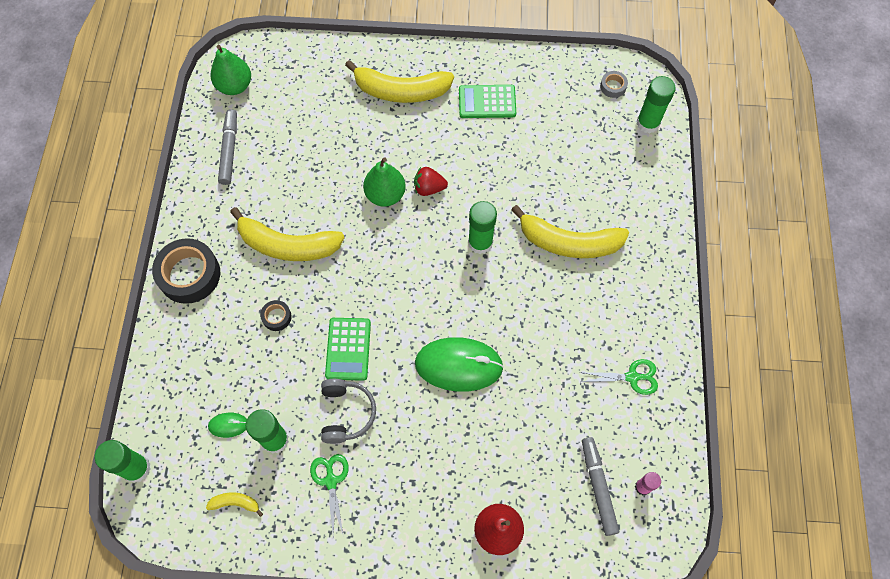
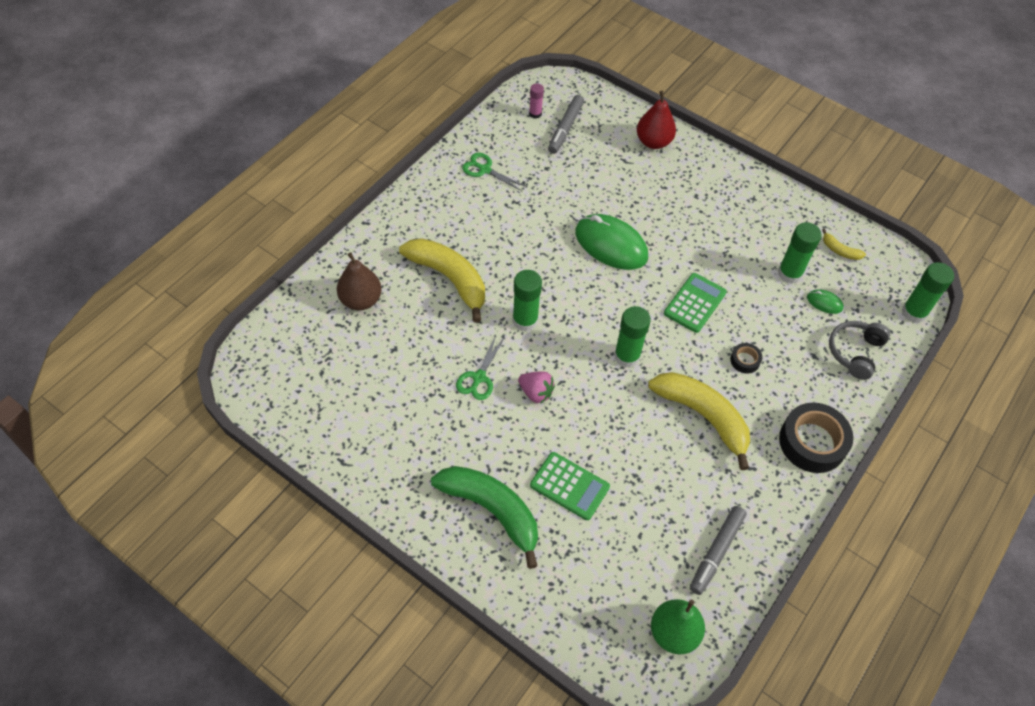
camera: 150 degrees left, 10 degrees down
(331, 481) = (758, 227): green scissors -> green scissors (479, 377)
(346, 413) = (722, 261): grey headphones -> grey headphones (855, 352)
(385, 195) = (581, 410): green pear -> none
(401, 91) = (492, 511): yellow banana -> green banana
(429, 188) = (536, 393): red strawberry -> pink strawberry
(487, 102) = (414, 444): green calculator -> green calculator (569, 486)
(613, 86) = (280, 385): grey tape -> none
(619, 181) = (361, 300): none -> brown pear
(647, 123) = (285, 333): green glue stick -> green glue stick (627, 356)

